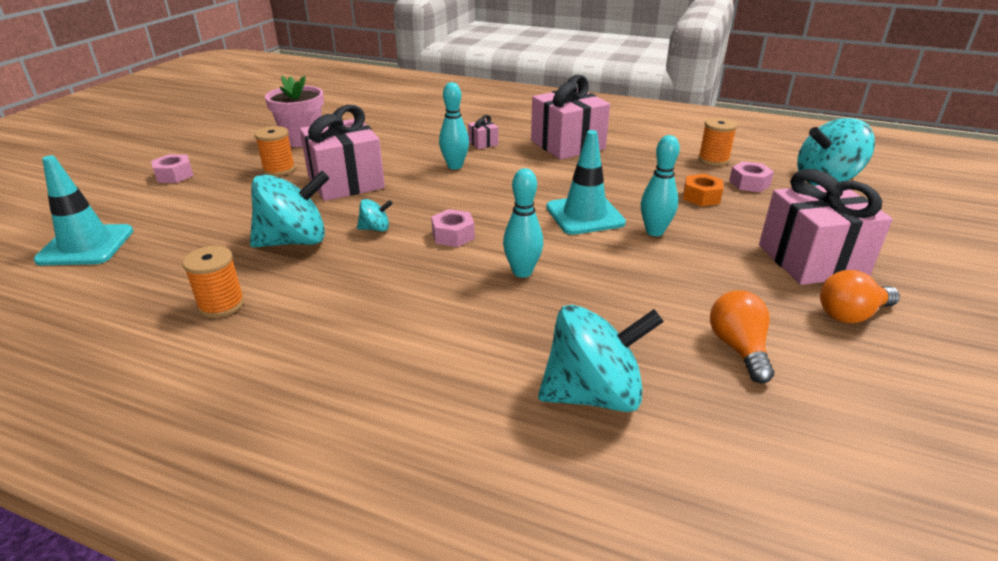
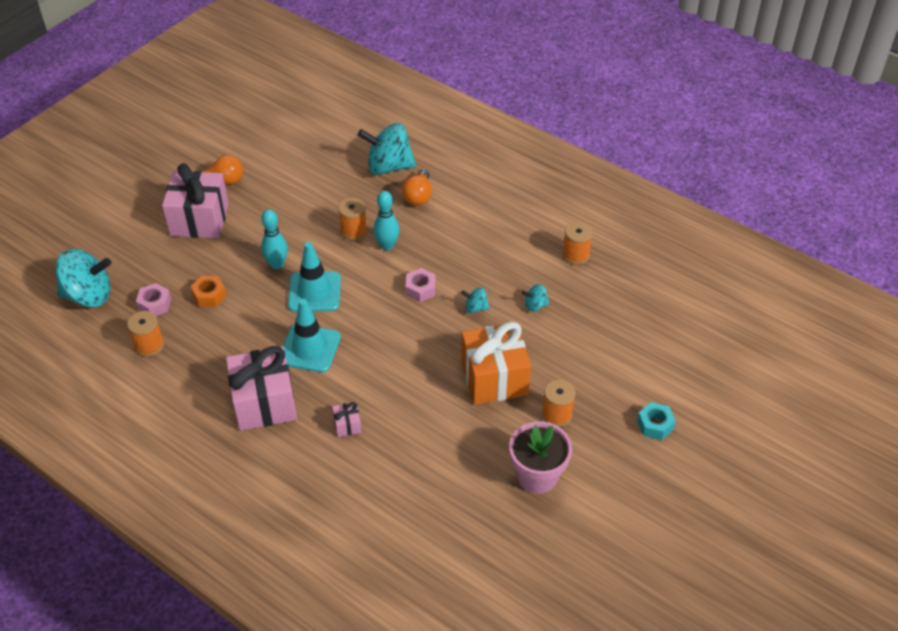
camera: 165 degrees left, 15 degrees up
(86, 245) = (687, 331): turquoise traffic cone -> turquoise traffic cone (309, 348)
(174, 175) = (655, 425): pink nut -> turquoise nut
(294, 241) = (535, 305): turquoise spinning top -> turquoise spinning top, size x0.46
(345, 182) = (494, 378): pink gift -> orange gift
(455, 166) = (390, 385): turquoise bowling pin -> none
(583, 281) = (353, 231): none -> orange spool
(738, 348) = (302, 174): orange light bulb -> orange light bulb (418, 196)

